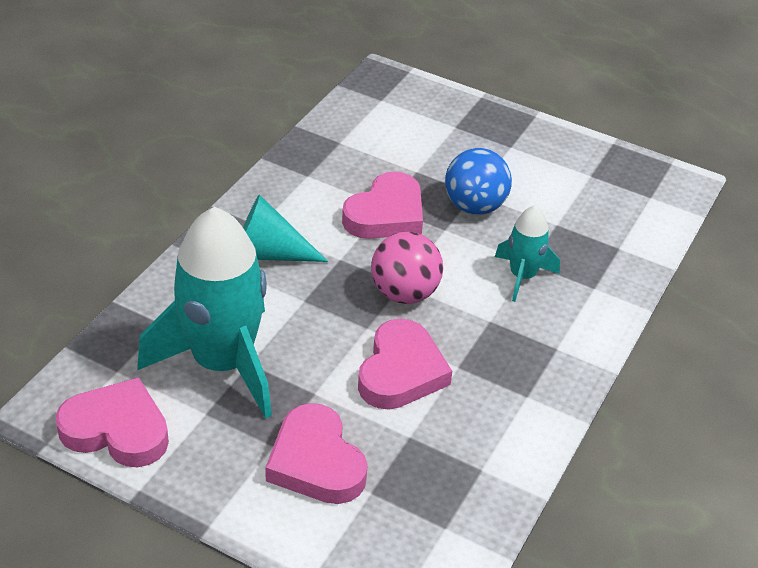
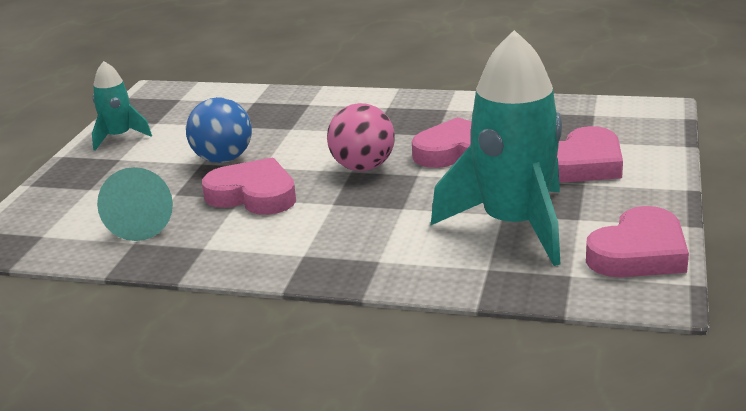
camera: 100 degrees left, 15 degrees down
(117, 430) = (639, 253): pink heart -> pink heart turned 135 degrees counterclockwise
(267, 253) = (346, 239): turquoise cone -> turquoise cone (143, 222)
(522, 276) = (310, 128): turquoise rocket -> turquoise rocket (119, 137)

